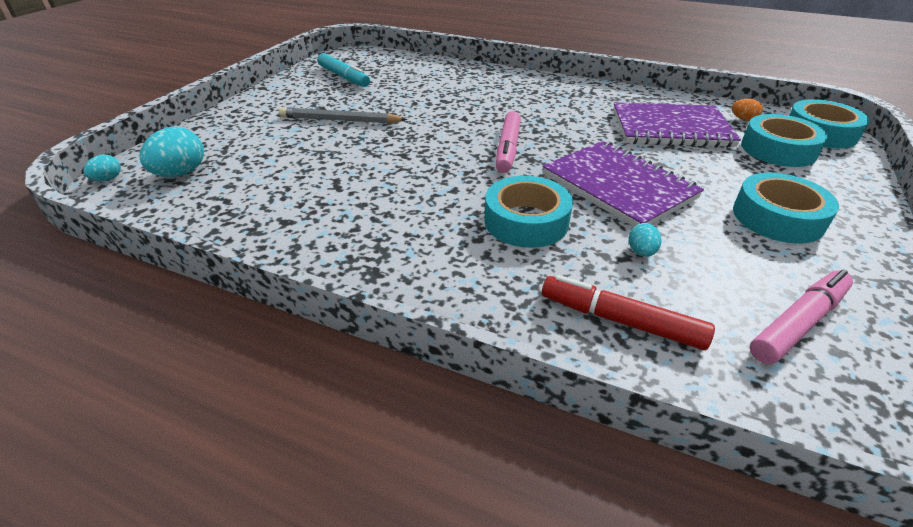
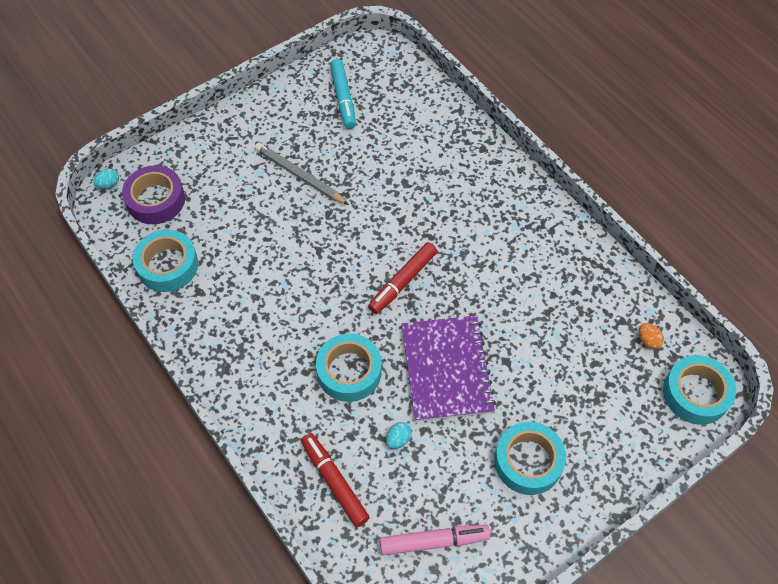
camera: 30 degrees right, 20 degrees up
(181, 173) = (156, 200): turquoise egg -> purple tape
(507, 149) = (402, 282): pink marker -> red marker
(670, 128) = (565, 321): purple notebook -> none
(778, 149) = (626, 394): turquoise tape -> turquoise tape (168, 265)

